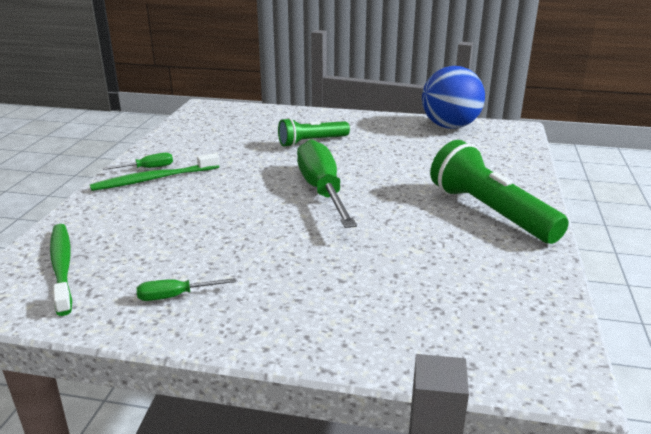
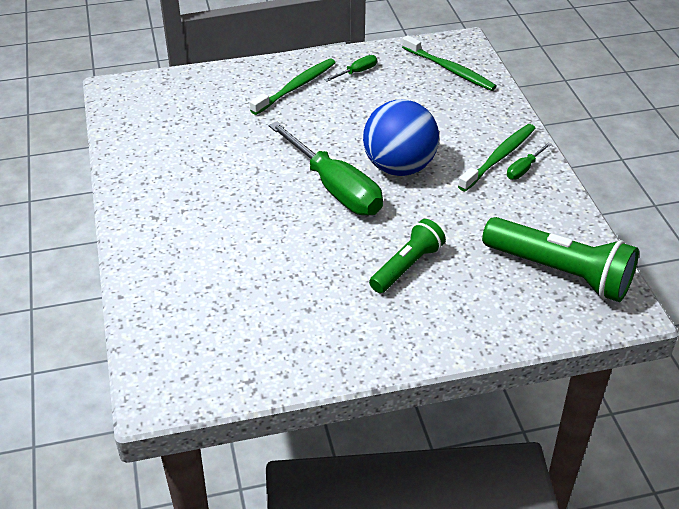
camera: 155 degrees right, 15 degrees up
(274, 298) = (296, 87): none -> green toothbrush
(450, 126) = (252, 367): blue ball -> blue ball (399, 167)
(490, 212) = (170, 205): green flashlight -> green flashlight (559, 272)

